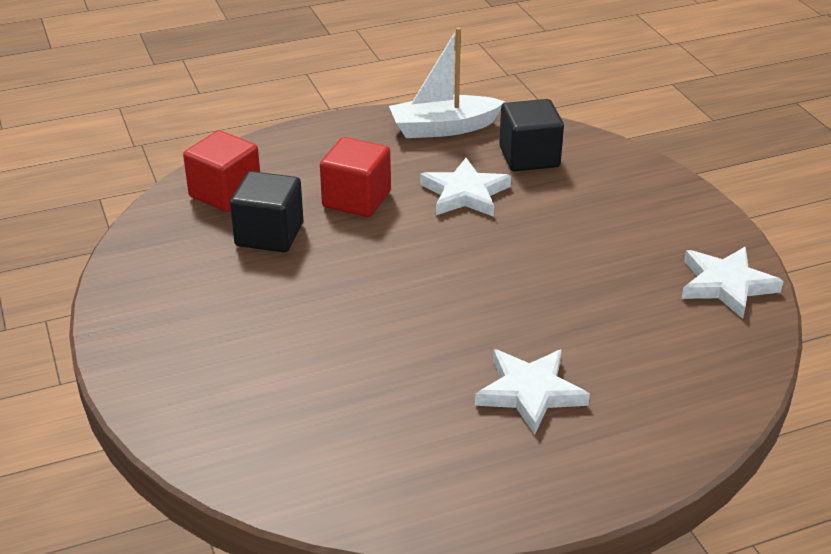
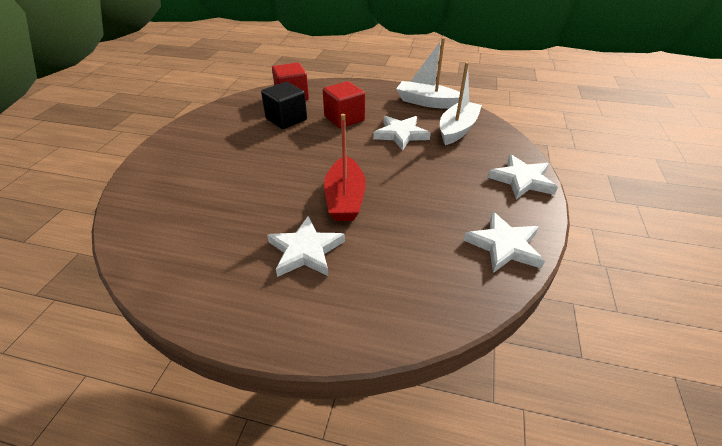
camera: 35 degrees right, 5 degrees up
(499, 311) = (345, 198): none -> red boat
(529, 157) = (457, 129): black cube -> white boat
(671, 198) = (522, 180): none -> white star

